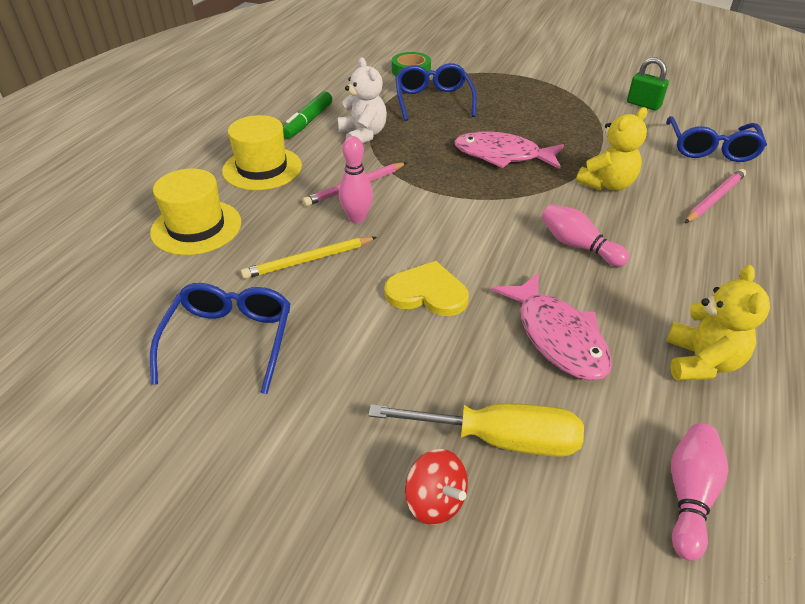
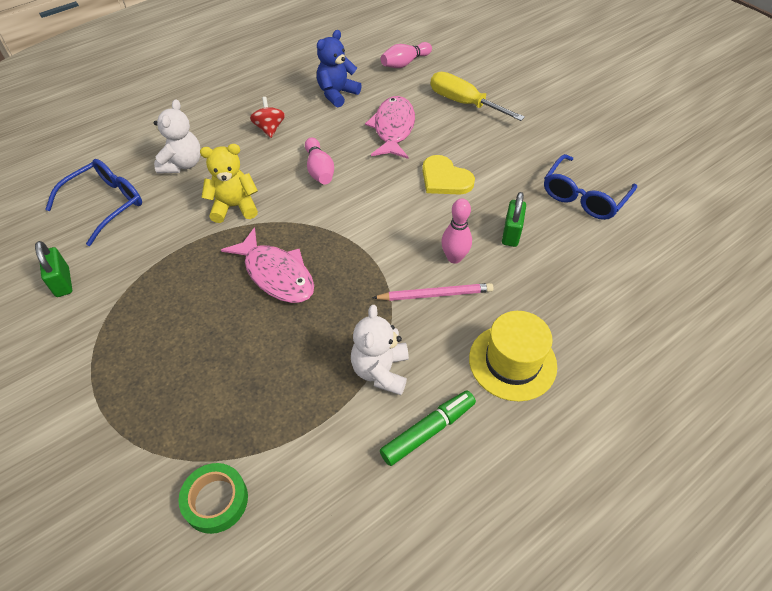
camera: 150 degrees left, 10 degrees up
(196, 227) = (593, 305): yellow hat -> none
(309, 260) = (511, 234): yellow pencil -> green padlock
(433, 100) = (254, 403): blue glasses -> none
(435, 501) = (508, 95): red spinning top -> red spinning top (269, 128)
(701, 362) = (337, 94): yellow teddy bear -> blue teddy bear
(714, 199) = (182, 164): pink pencil -> white teddy bear

